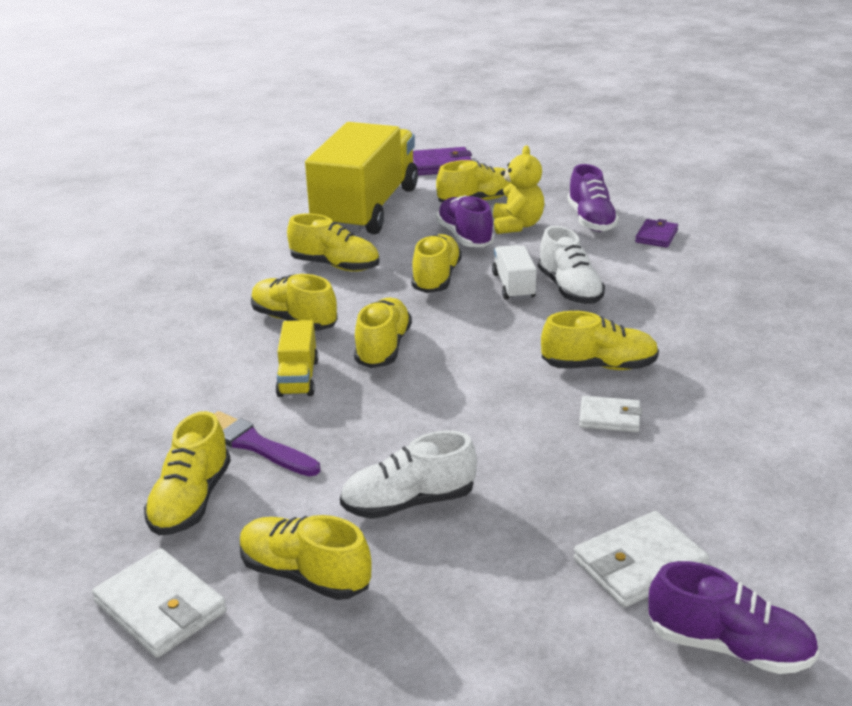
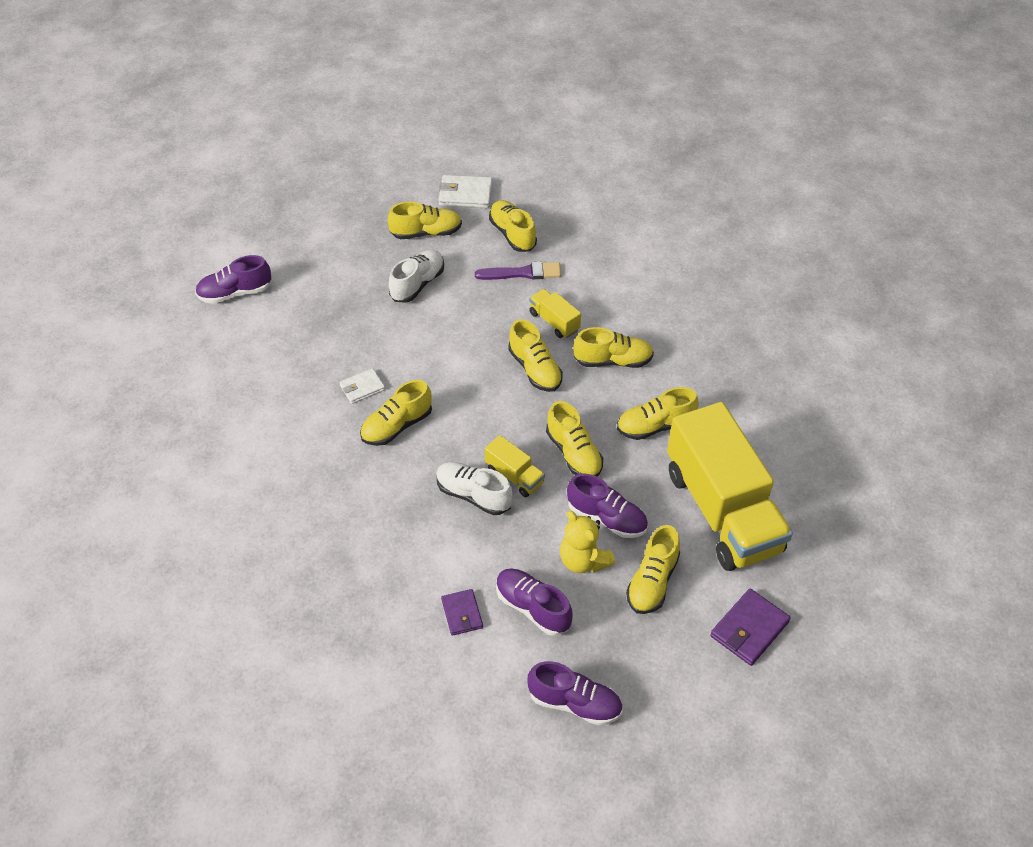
camera: 140 degrees right, 20 degrees up
(513, 286) = (514, 476): white truck -> yellow truck
(610, 179) = (575, 703): none -> purple shoe
(639, 564) = (292, 309): white wallet -> none

